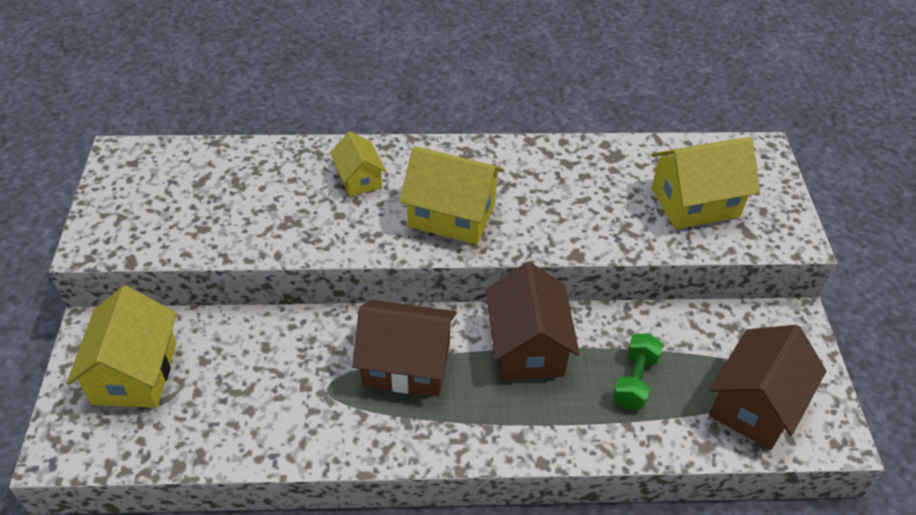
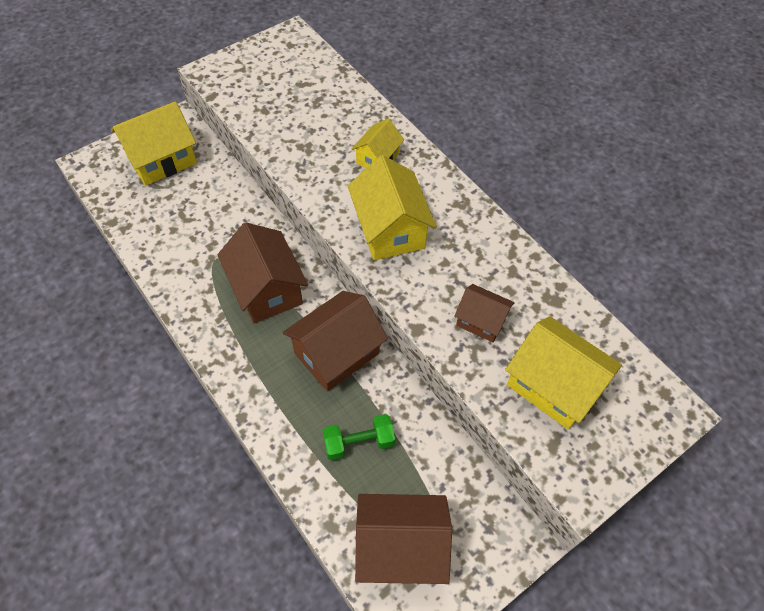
camera: 55 degrees right, 10 degrees up
(601, 210) = (481, 321): none -> brown house

